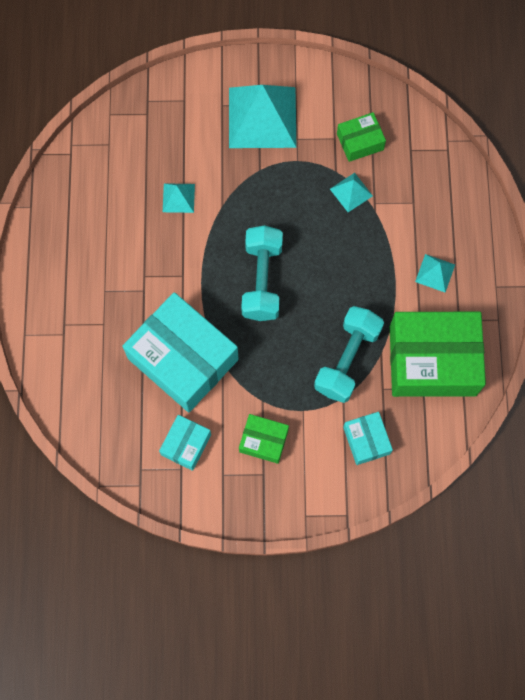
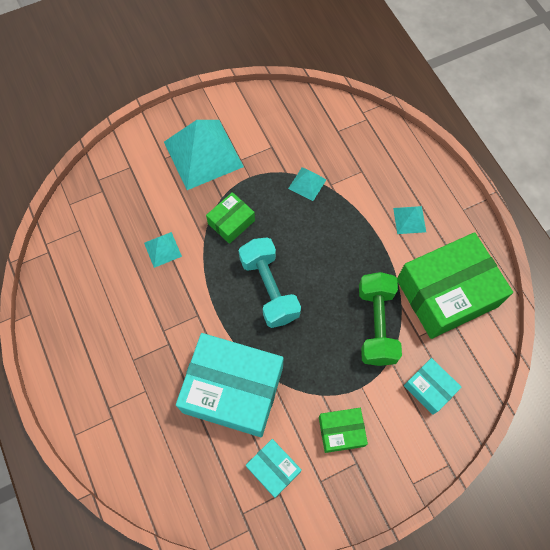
camera: 25 degrees left, 5 degrees down
(186, 444) = (273, 469): turquoise box -> turquoise box turned 45 degrees counterclockwise
(347, 360) = (376, 325): turquoise dumbbell -> green dumbbell
(360, 141) = (293, 141): green box -> green box (231, 222)

